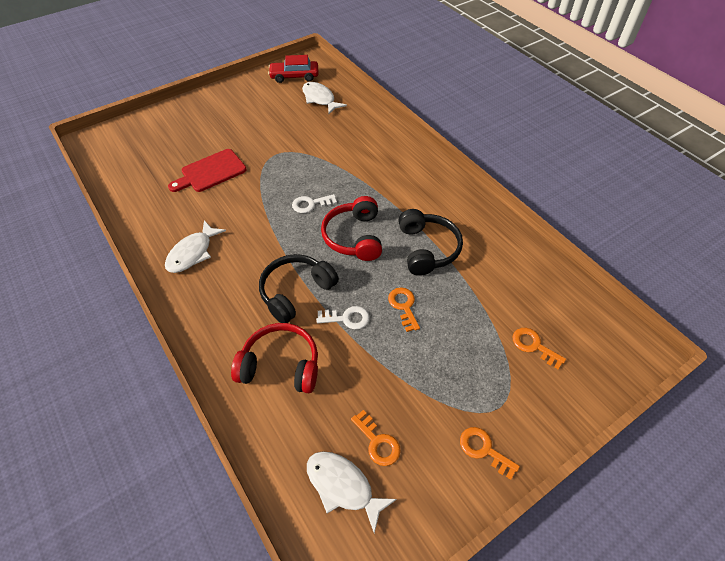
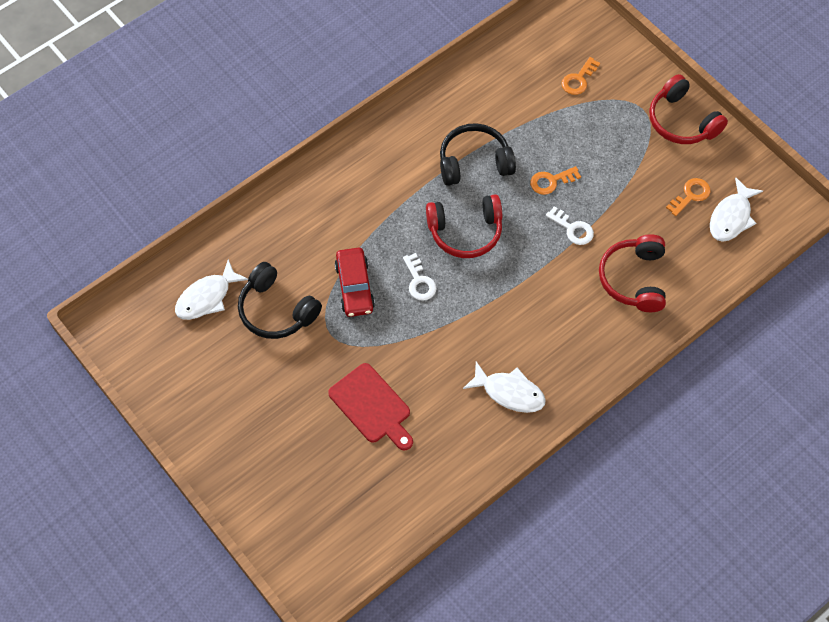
camera: 95 degrees left, 10 degrees up
(294, 76) = (149, 339): red car -> red car (354, 287)
(296, 292) = (548, 278): black headphones -> black headphones (276, 310)
(347, 318) = (573, 229): white key -> white key turned 135 degrees clockwise
(483, 449) = (681, 121): orange key -> red headphones

